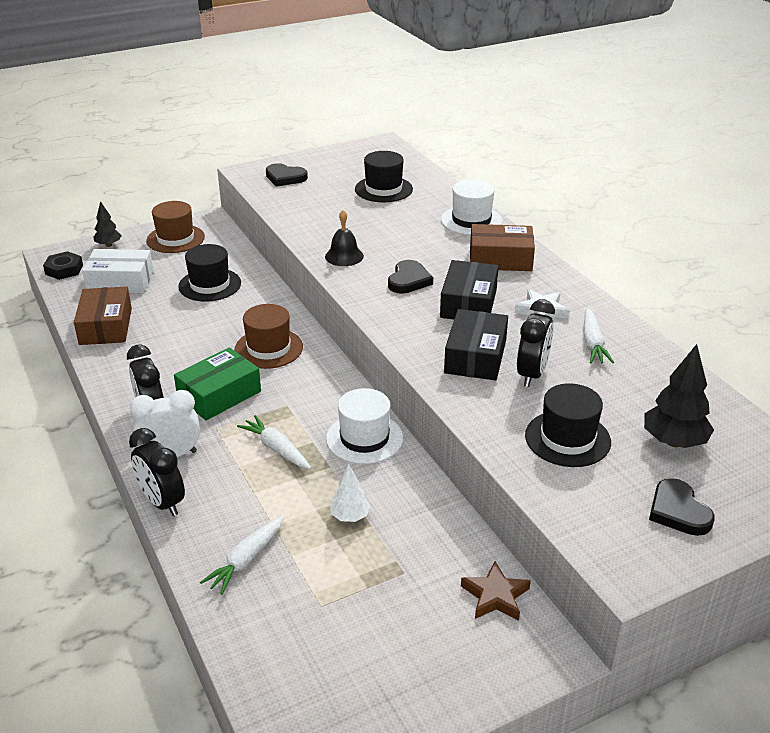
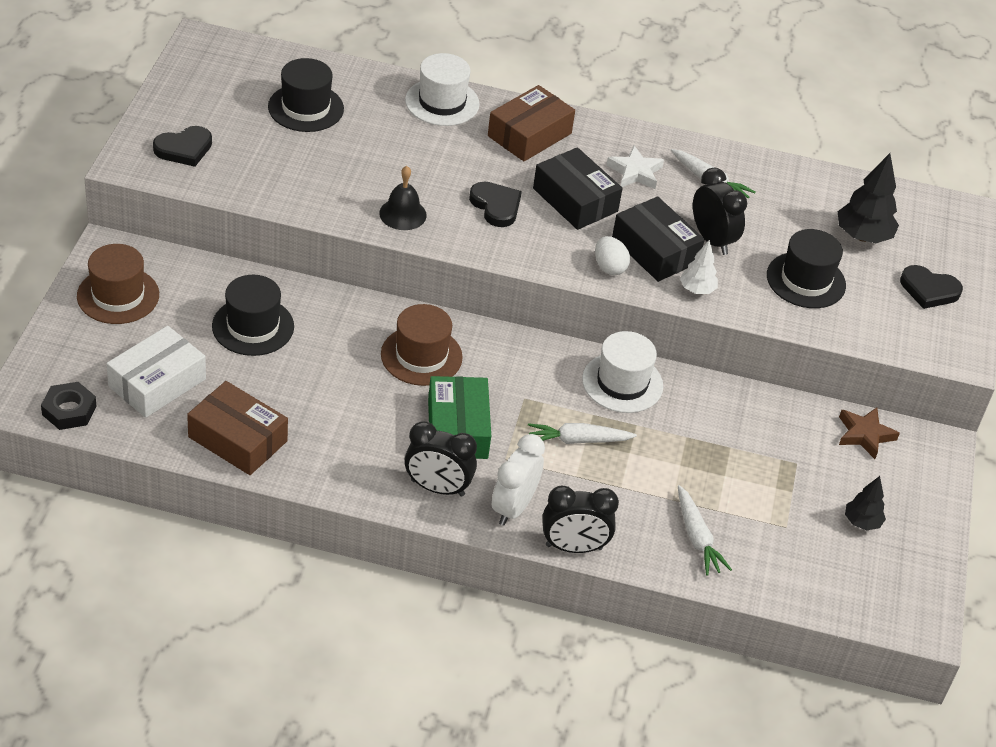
camera: 55 degrees left, 10 degrees up
(108, 245) = (59, 350): black tree -> black tree (862, 522)
(350, 516) = (708, 452): white tree -> white tree (697, 289)
(424, 347) = (609, 267): none -> white egg

